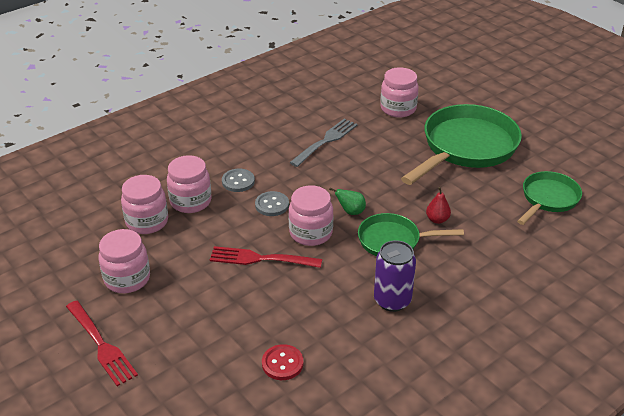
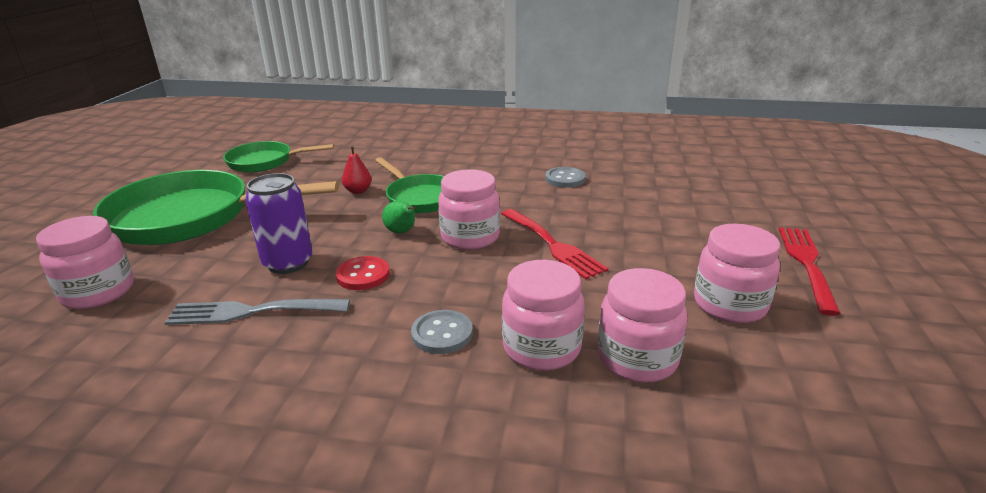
camera: 130 degrees left, 10 degrees down
(272, 205) = (456, 282): grey button -> grey button (565, 179)
(282, 363) = (637, 184): red button -> red button (363, 275)
(392, 300) = (498, 174): purple can -> purple can (288, 263)

